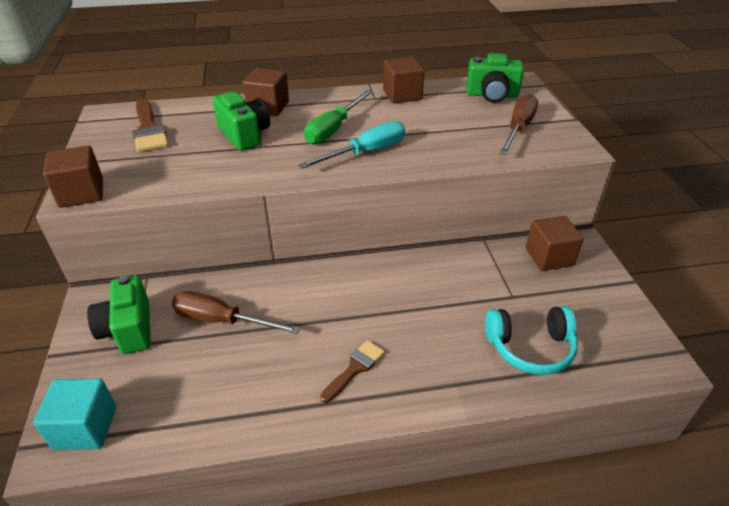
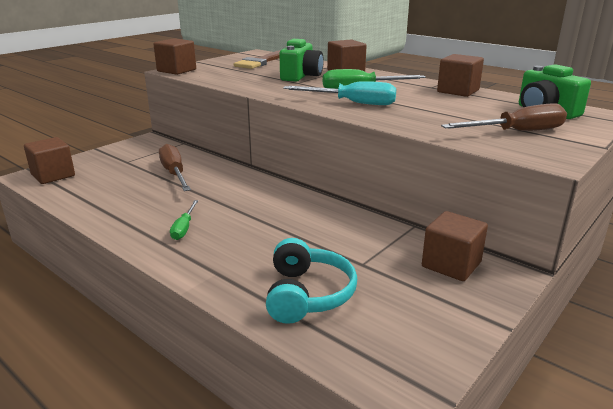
camera: 50 degrees right, 15 degrees down
(85, 427) = (53, 175): turquoise cube -> brown cube
(128, 329) = (136, 155): green camera -> none
(355, 368) = (184, 228): brown brush -> green screwdriver
(530, 348) = (307, 294): turquoise headphones -> turquoise headphones turned 135 degrees counterclockwise

